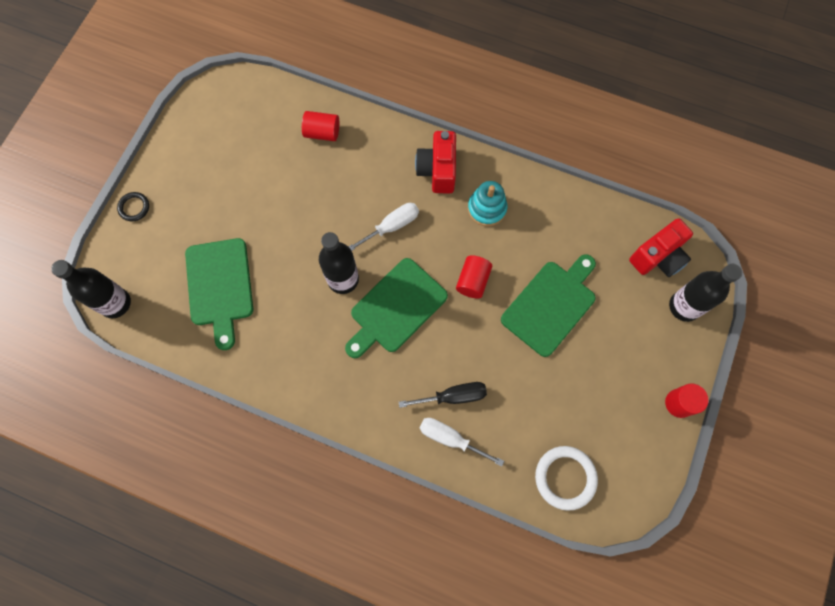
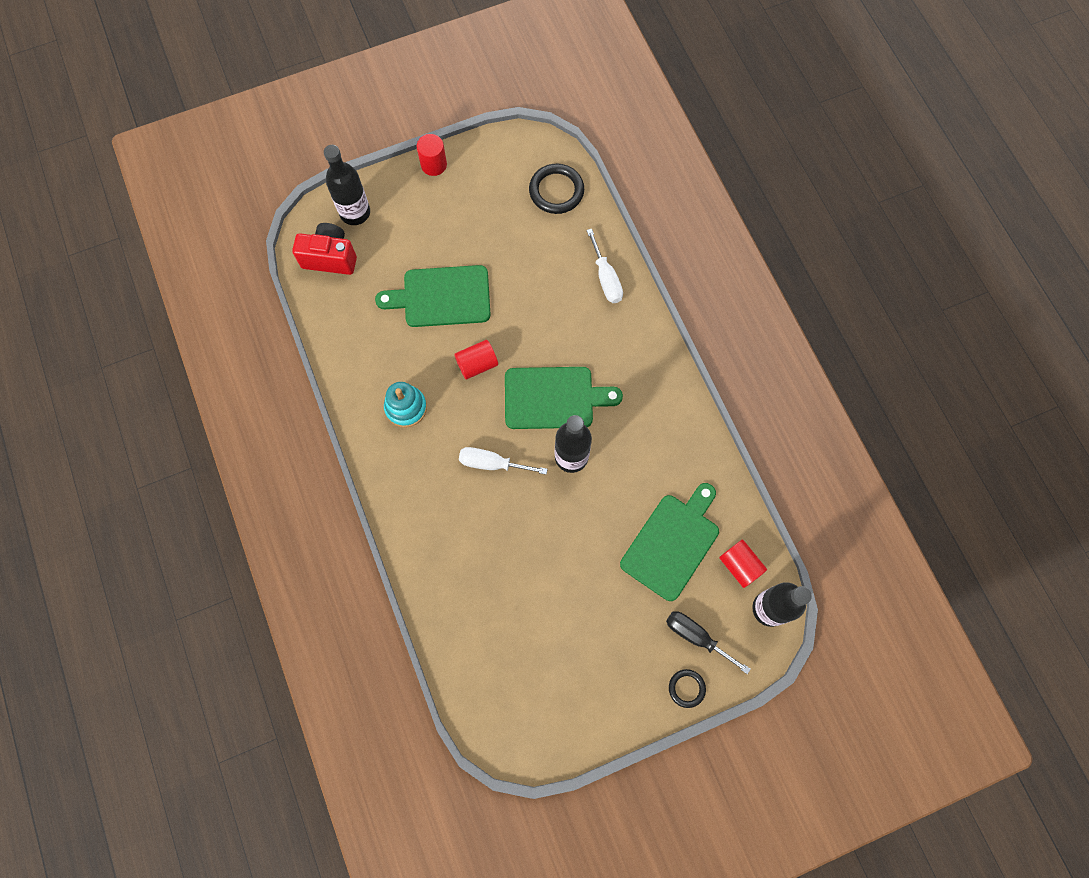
camera: 135 degrees left, 0 degrees up
(322, 132) = (464, 603): red cylinder -> red cylinder (739, 565)
(437, 170) = (408, 475): red camera -> none
(453, 396) = (576, 301): black screwdriver -> black screwdriver (696, 636)
(565, 477) = (556, 191): white ring -> black ring

